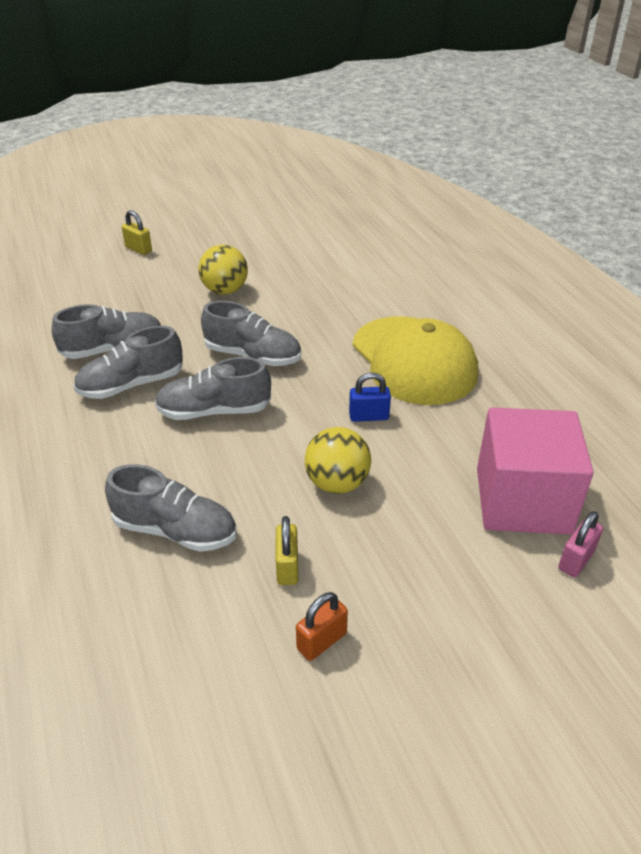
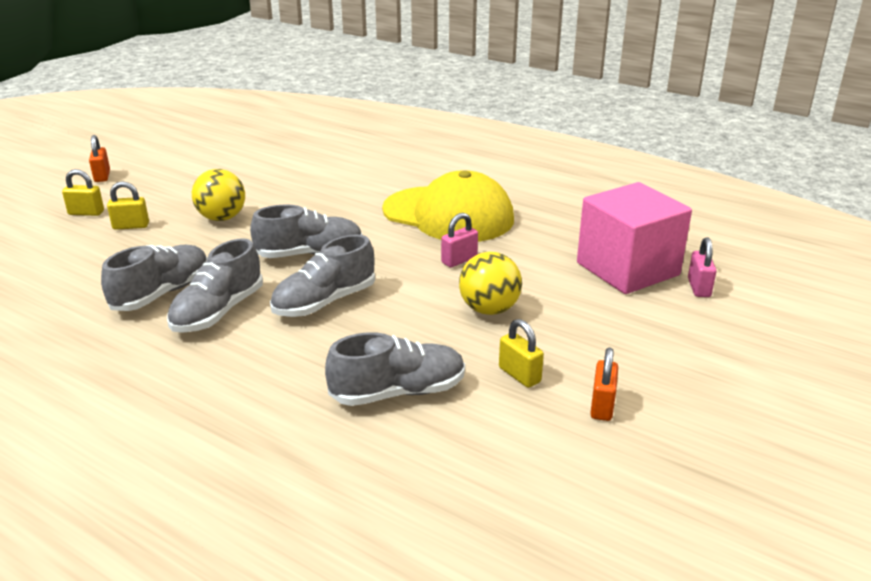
camera: 35 degrees left, 10 degrees down
(155, 274) = (131, 226): none -> yellow padlock
(183, 216) = (102, 176): none -> orange padlock
(369, 416) = (459, 260): blue padlock -> pink padlock

